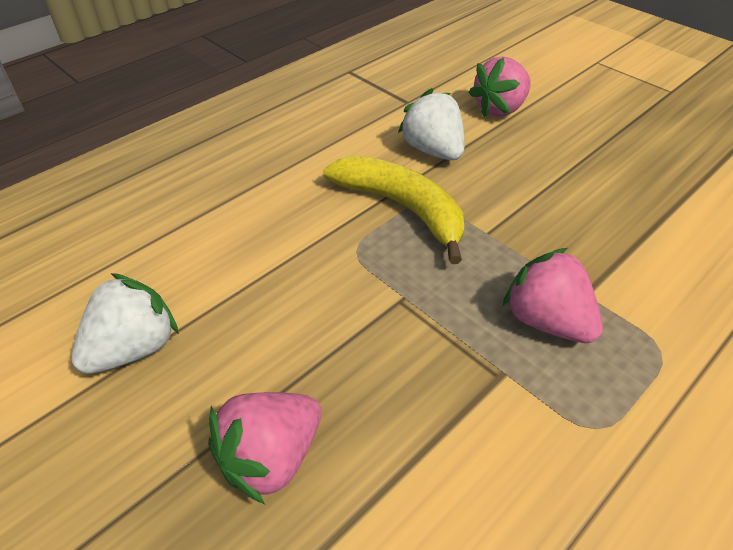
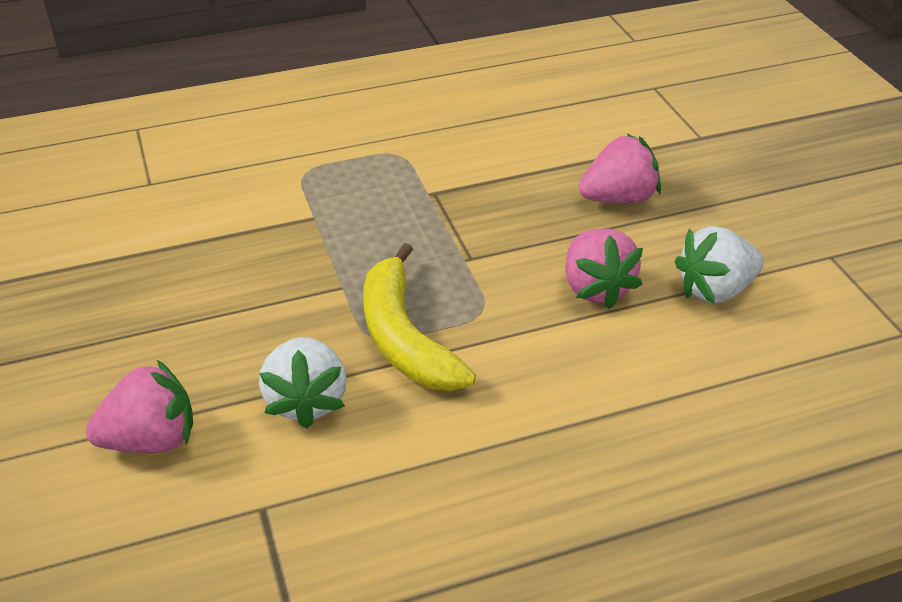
camera: 155 degrees left, 5 degrees down
(546, 320) = (365, 209): pink strawberry -> pink strawberry (596, 288)

